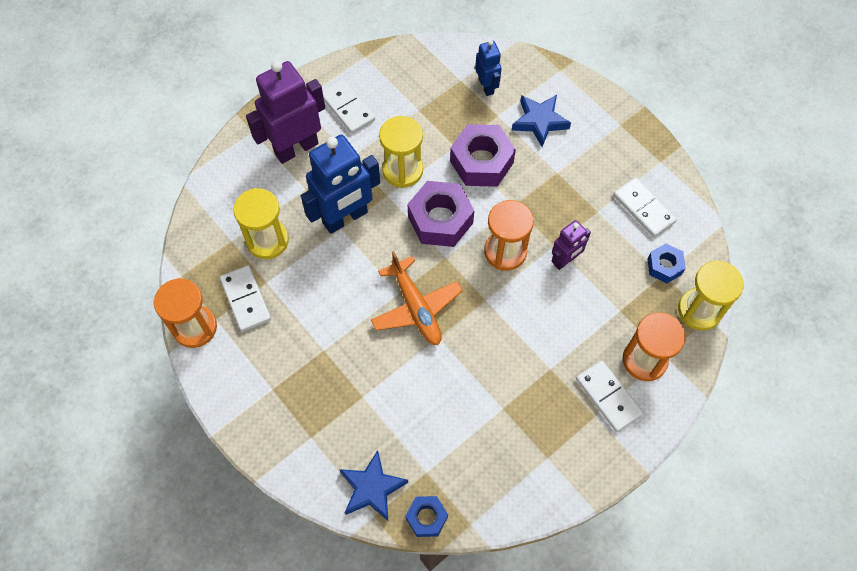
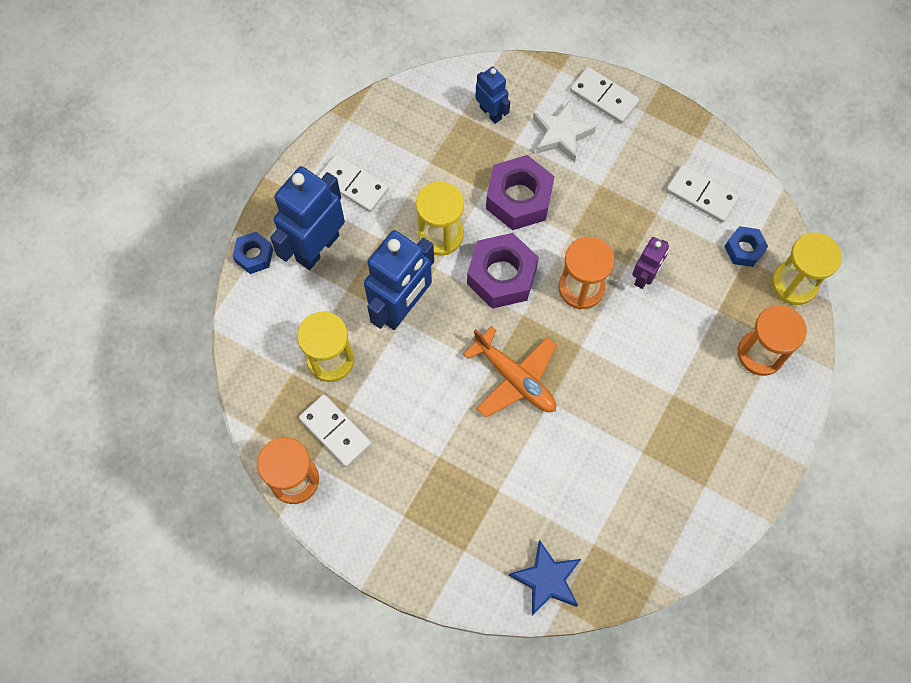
camera: 20 degrees left, 5 degrees up
(296, 148) = (317, 247): purple robot -> blue robot
(426, 518) = (612, 589): blue nut -> blue nut (254, 256)
(539, 121) = (561, 134): blue star -> white star
(608, 397) = (739, 403): white domino -> white domino (603, 97)

